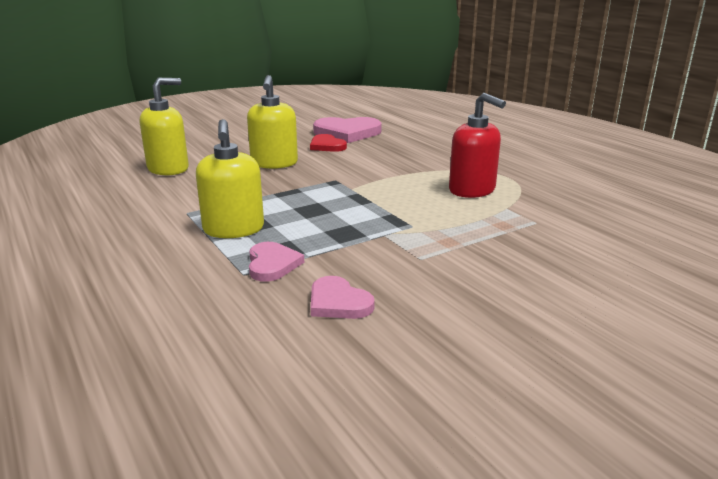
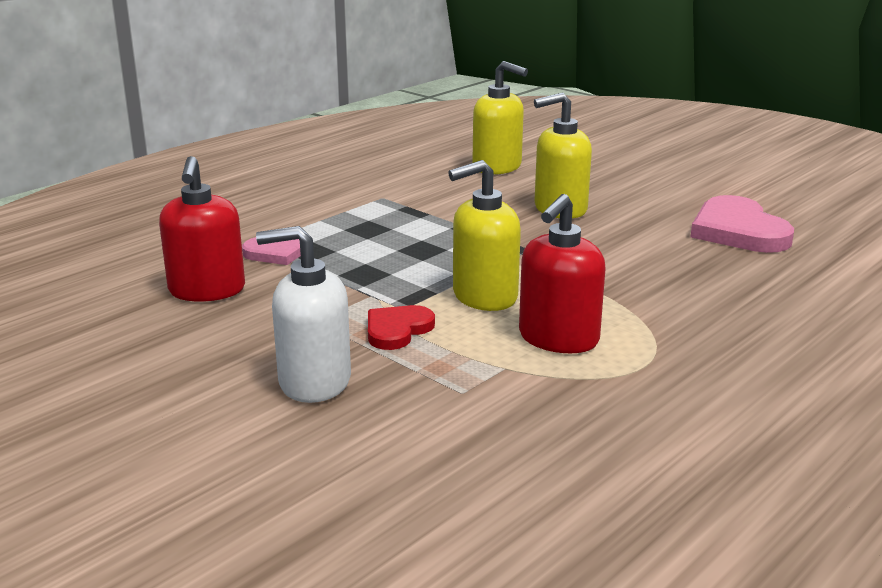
camera: 75 degrees right, 0 degrees up
(233, 229) = (350, 223): yellow soap dispenser -> yellow soap dispenser (484, 296)
(327, 146) = (661, 226): red heart -> red heart (397, 330)
(338, 302) = (207, 290): pink heart -> red soap dispenser
(521, 265) = (314, 382): none -> white soap dispenser

